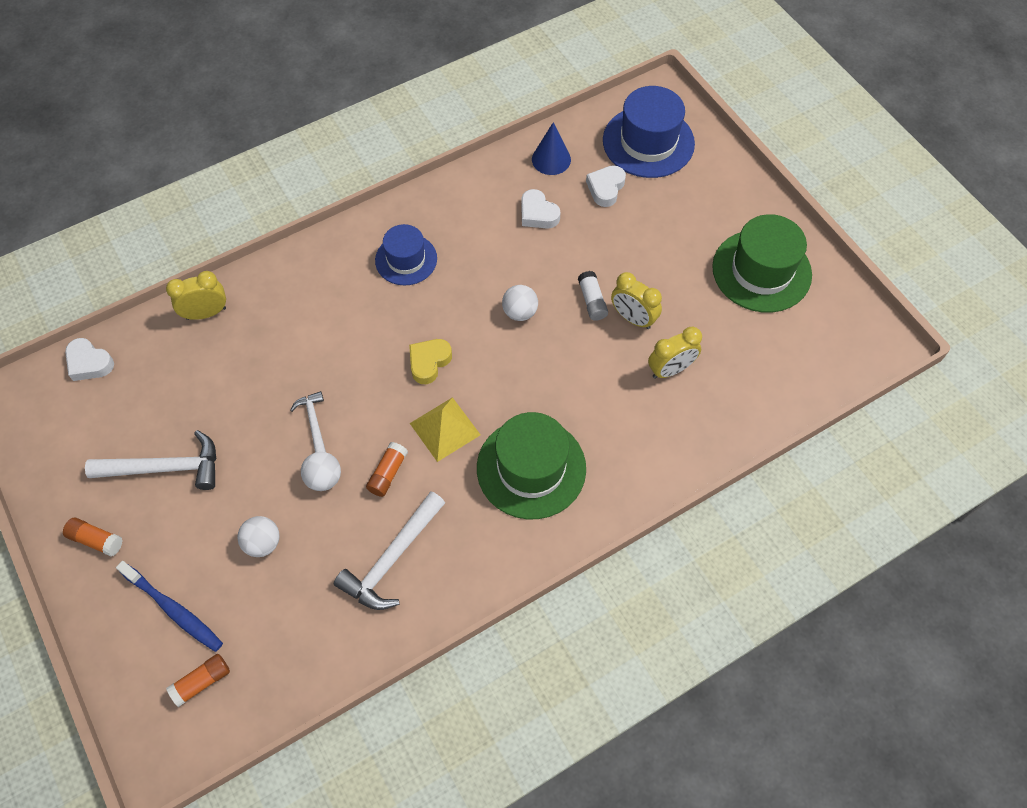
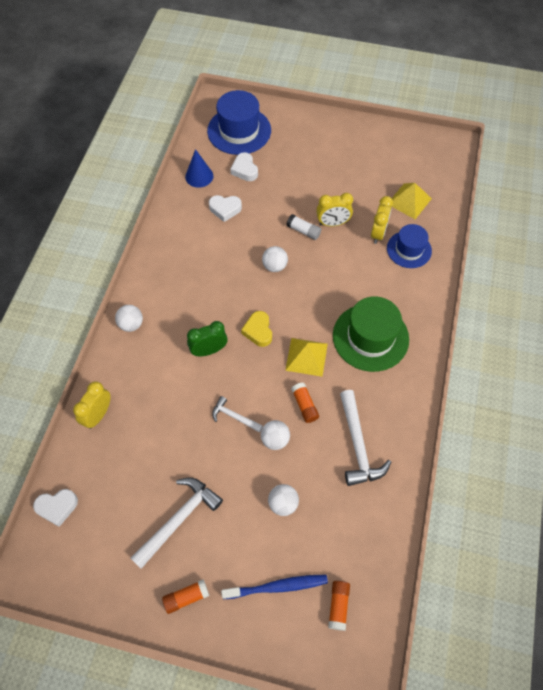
camera: 45 degrees left, 0 degrees up
(324, 255) = (131, 324): none -> white ball
(363, 340) = (209, 350): none -> green clock
(406, 259) = (182, 289): blue hat -> blue hat (409, 249)
(749, 364) = (409, 201): none -> yellow pyramid
(761, 271) = (364, 153): green hat -> none

